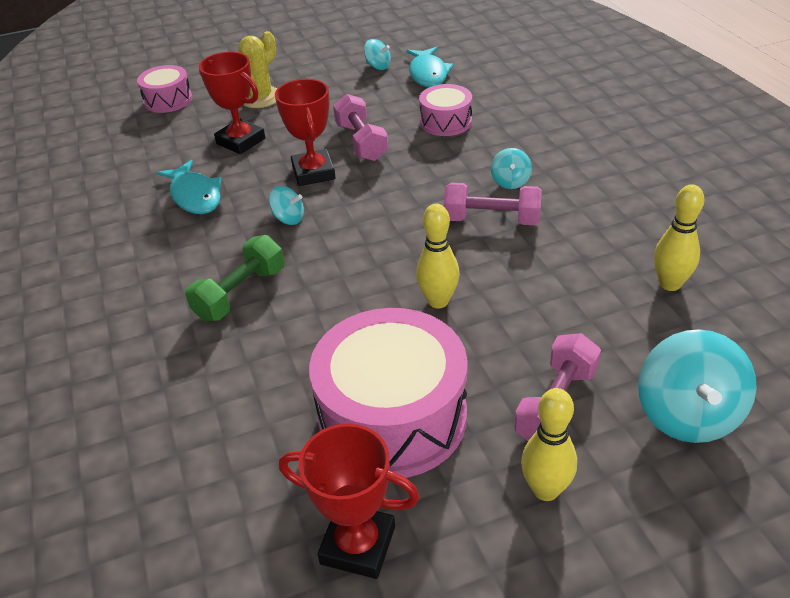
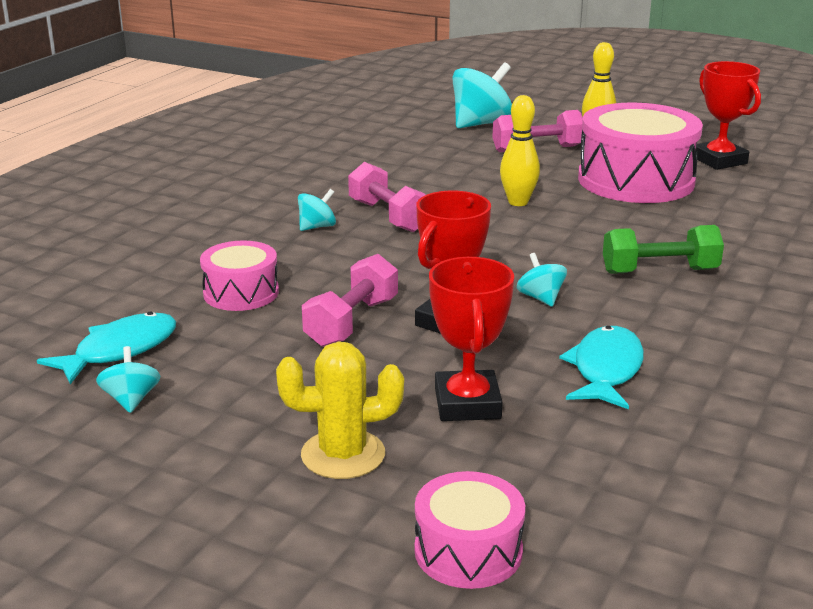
camera: 135 degrees left, 15 degrees down
(670, 284) = (369, 149): yellow bowling pin -> none

